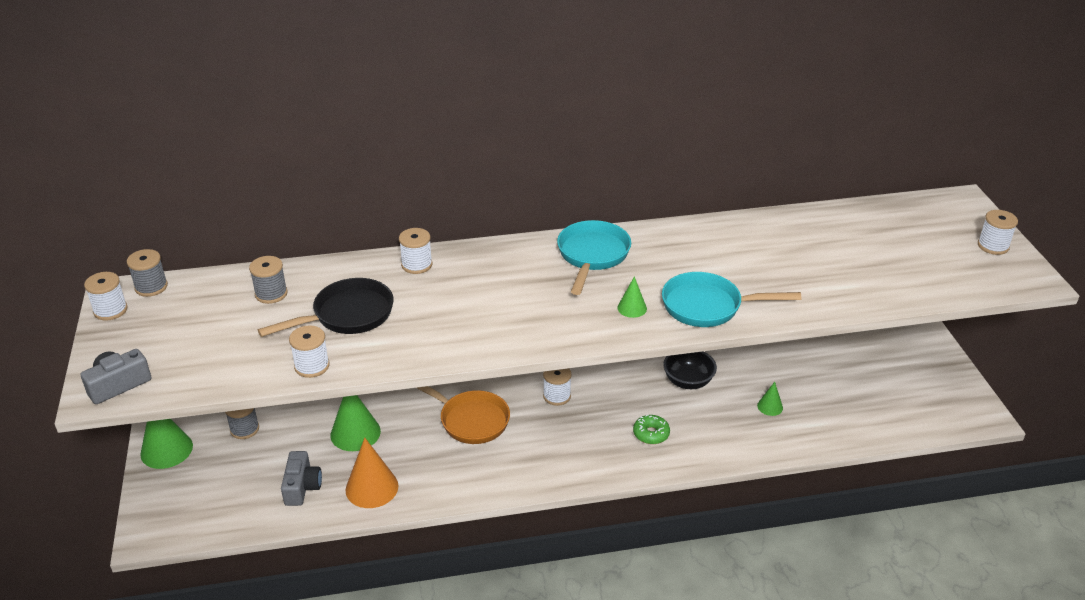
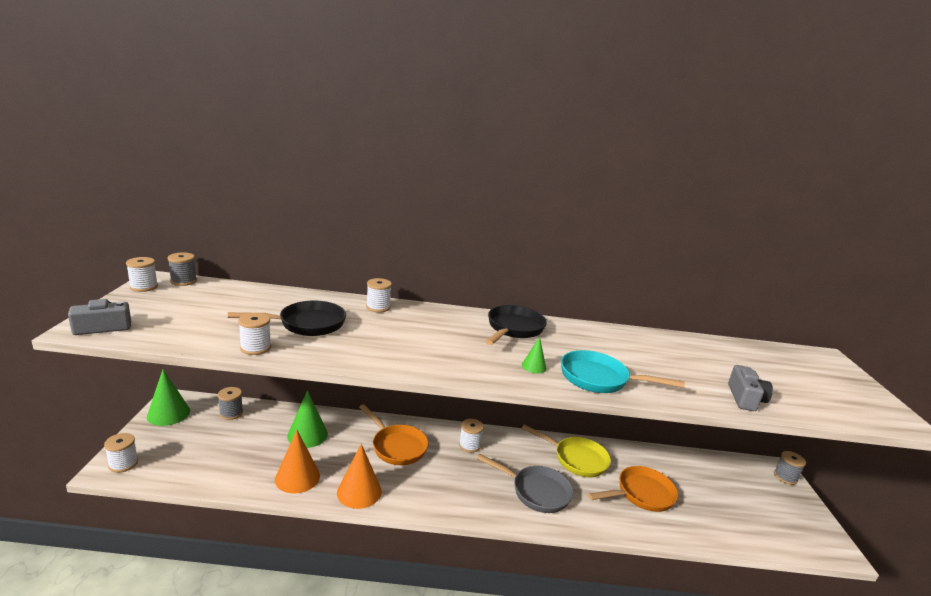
camera: 10 degrees right, 15 degrees down
(271, 294) = (262, 301): grey spool -> grey spool (785, 477)
(302, 487) = (246, 463): grey camera -> grey camera (745, 398)
(451, 486) = (359, 492): none -> orange cone
(592, 256) = (513, 329): turquoise pan -> black pan
(651, 434) = (536, 491): green donut -> grey pan
(688, 381) = (576, 459): black bowl -> yellow pan
(770, 406) = (641, 494): green cone -> orange pan
(993, 246) = (859, 391): white spool -> white spool (123, 464)

